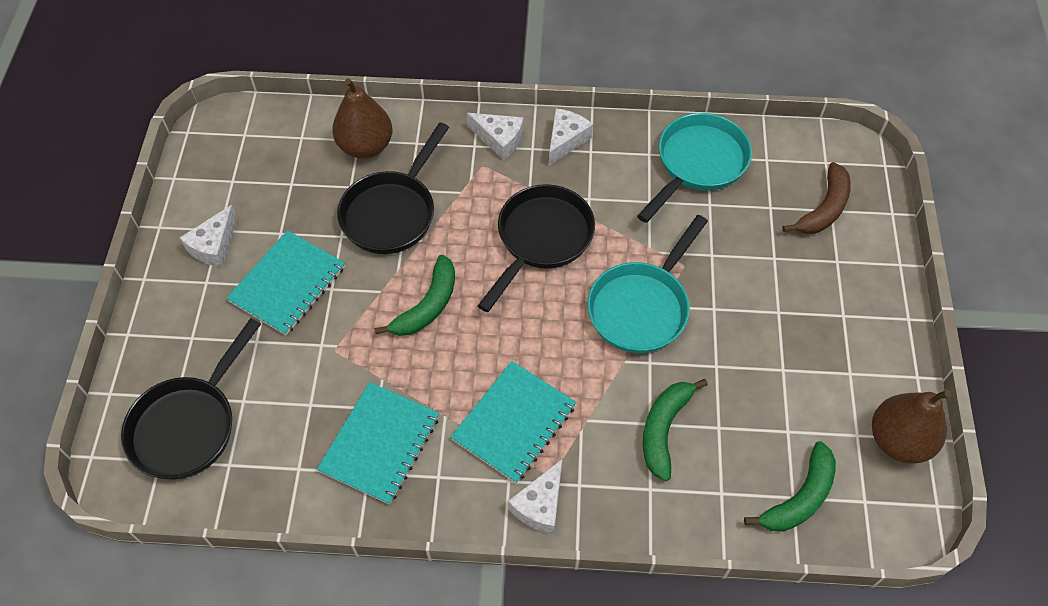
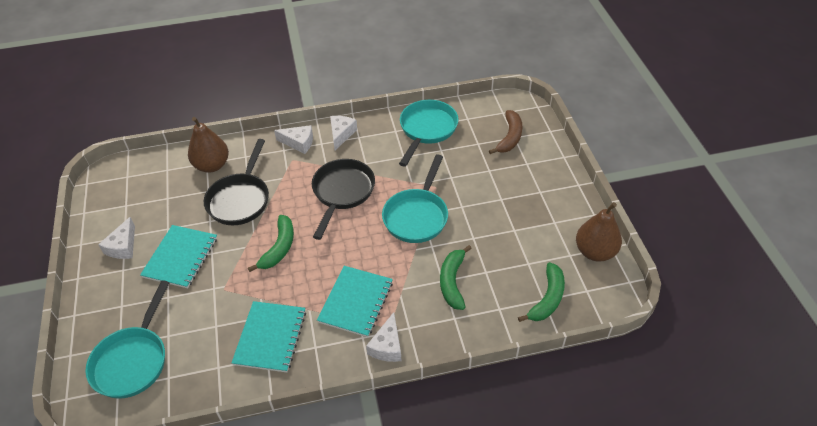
camera: 15 degrees left, 10 degrees down
(189, 425) = (133, 360): black pan -> turquoise pan

